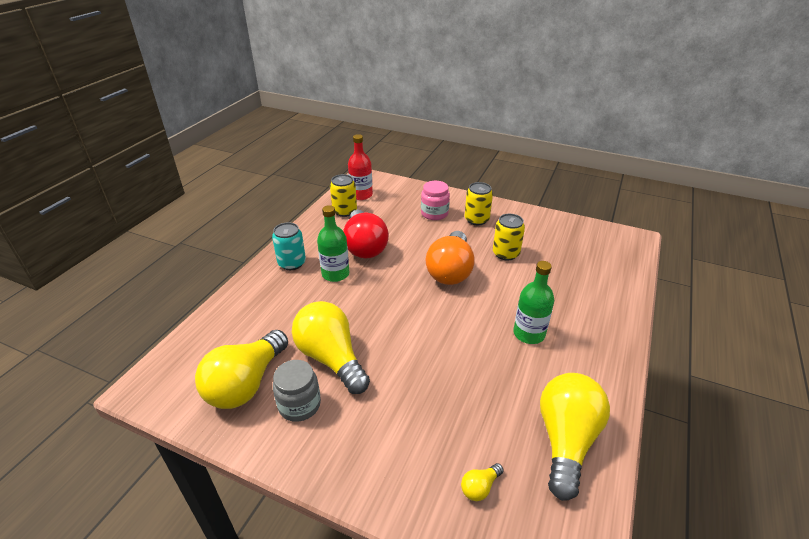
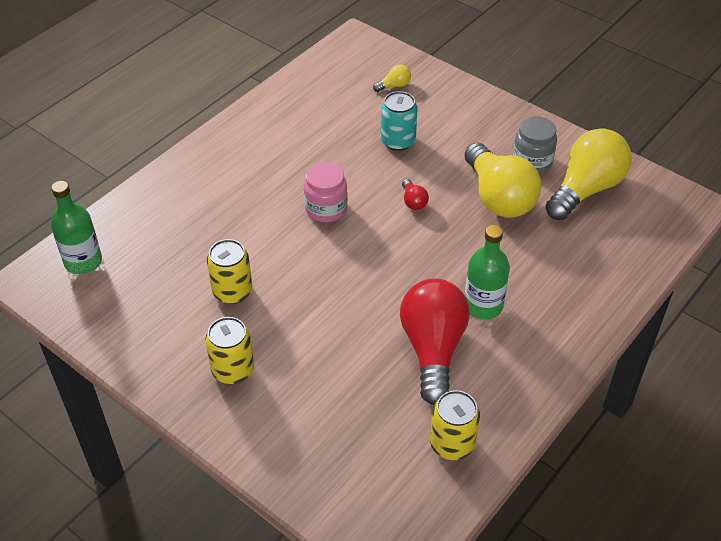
camera: 165 degrees left, 10 degrees up
(292, 263) = (545, 338): turquoise can -> turquoise can (398, 141)
(361, 195) = (412, 488): red bottle -> none
(407, 339) = (413, 201): none -> red light bulb
(434, 213) = (295, 401): pink jar -> pink jar (326, 209)
(450, 271) = (324, 279): orange light bulb -> none
(529, 334) = (279, 182): green bottle -> green bottle (83, 261)
(566, 440) = (310, 98): yellow light bulb -> none

